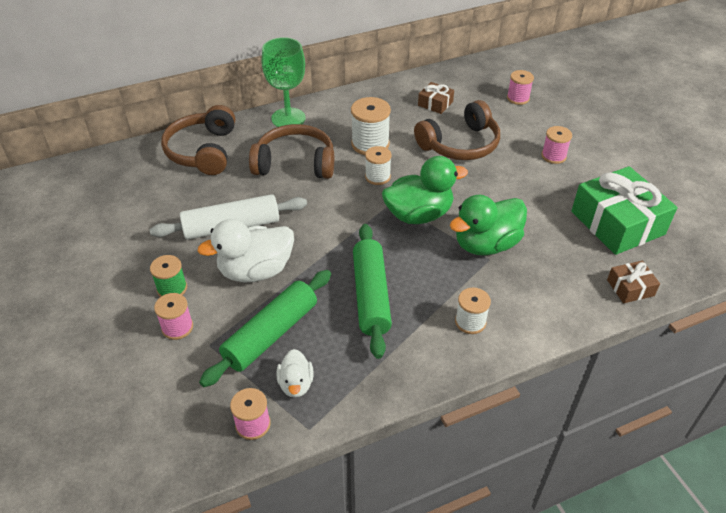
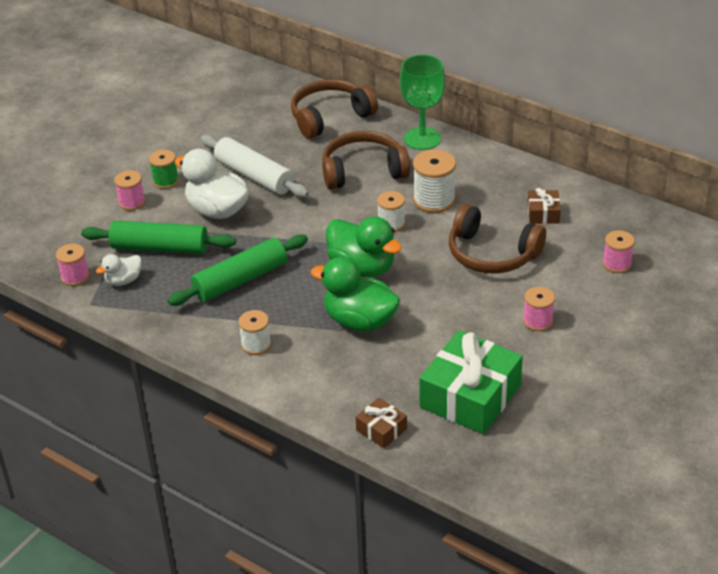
camera: 60 degrees right, 5 degrees down
(295, 163) = (363, 171): brown headphones -> brown headphones turned 75 degrees counterclockwise

